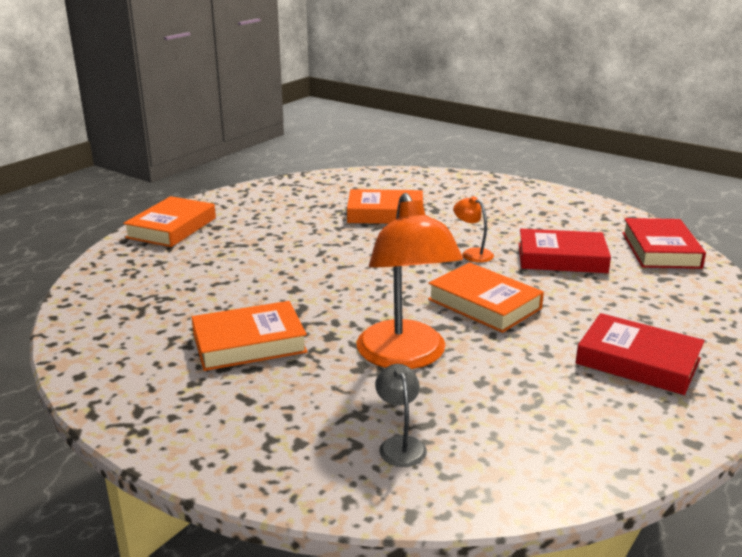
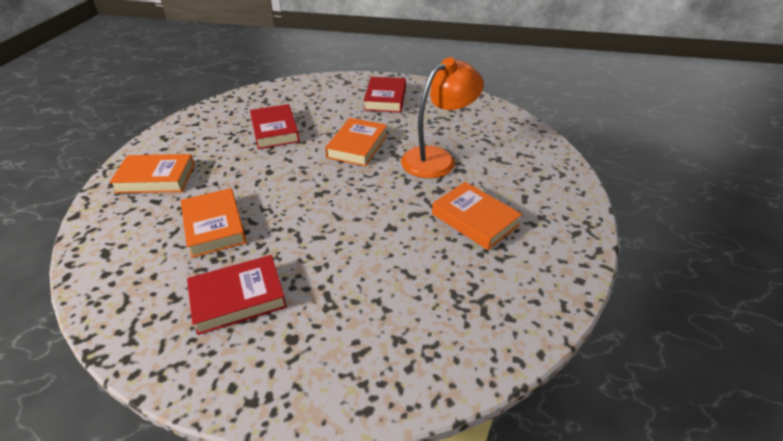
camera: 115 degrees left, 15 degrees up
(172, 228) = (311, 381): orange book -> orange book (156, 178)
(400, 445) = (507, 142): grey lamp -> none
(472, 253) = (284, 164): orange lamp -> none
(660, 250) = (246, 102): red book -> red book (238, 298)

